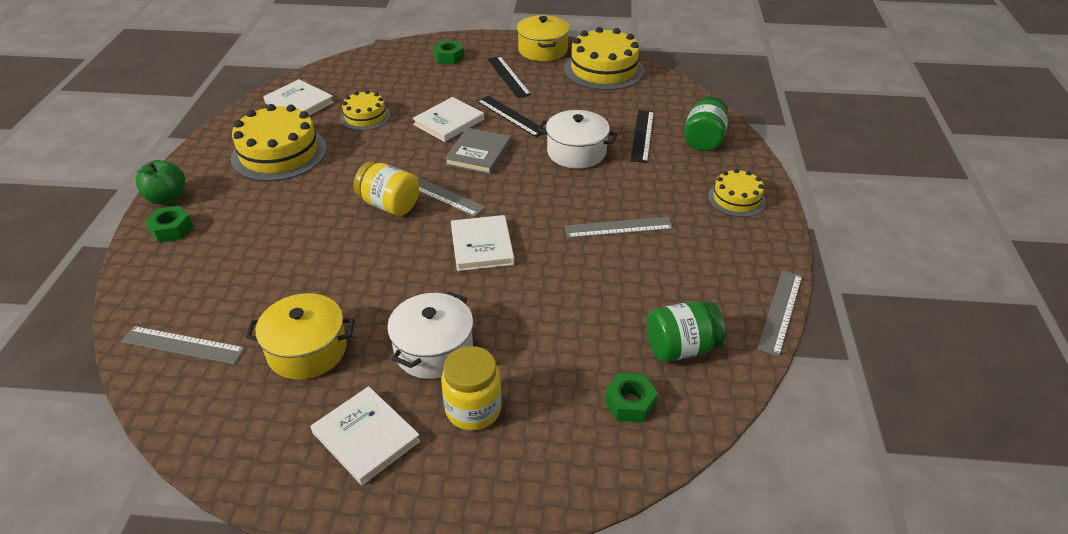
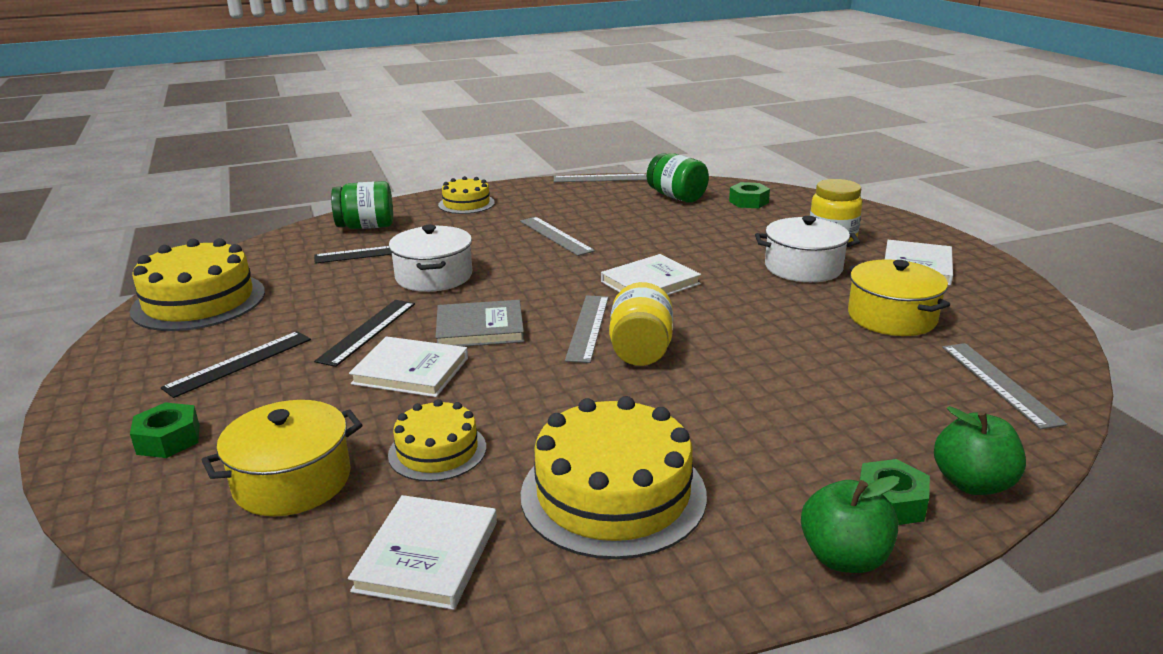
camera: 115 degrees left, 15 degrees down
(144, 266) = (972, 483): none -> green apple
(542, 50) = (129, 358): yellow pot -> yellow pot (292, 481)

